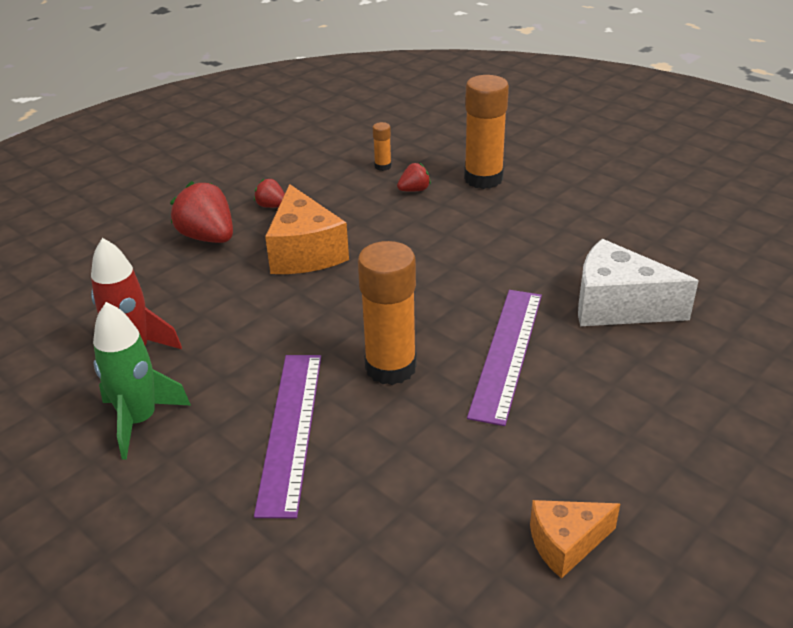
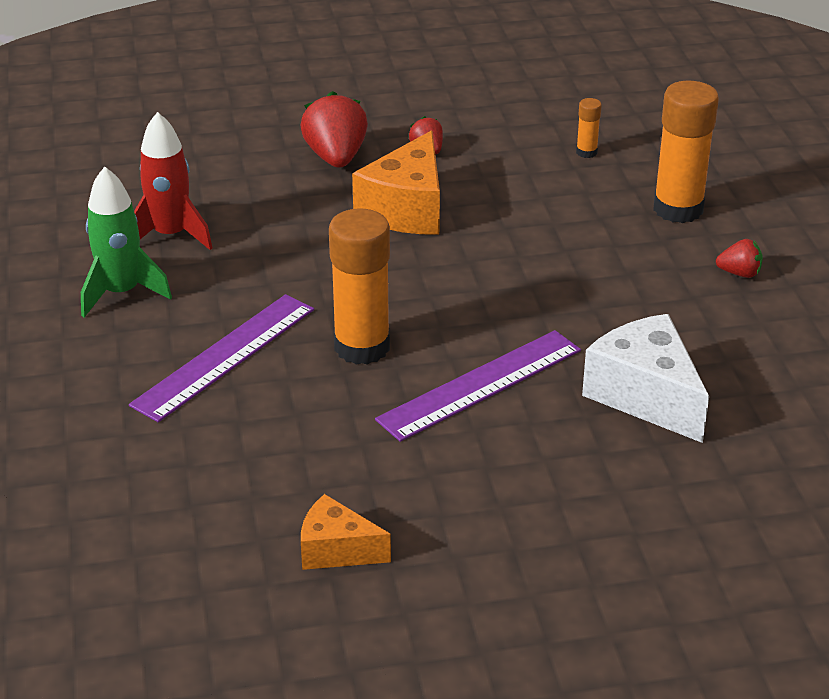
camera: 35 degrees right, 0 degrees up
(414, 190) = (588, 191): red strawberry -> red strawberry (739, 273)

